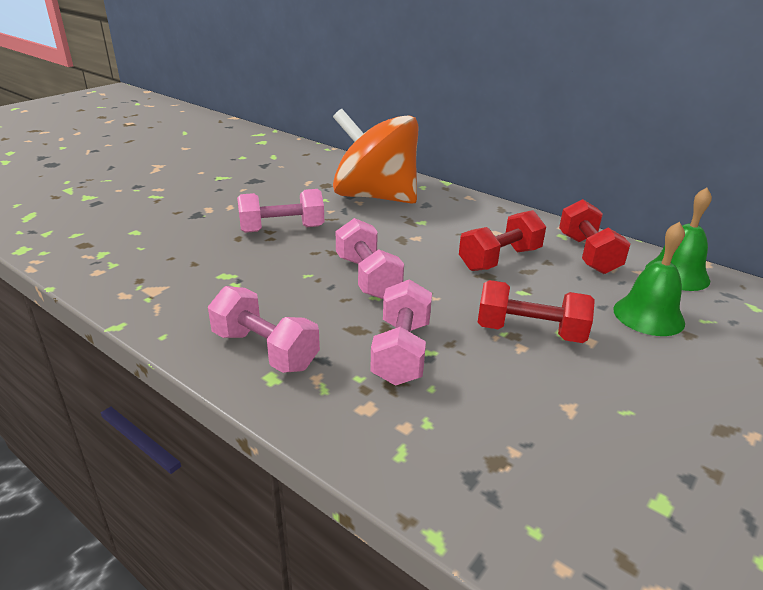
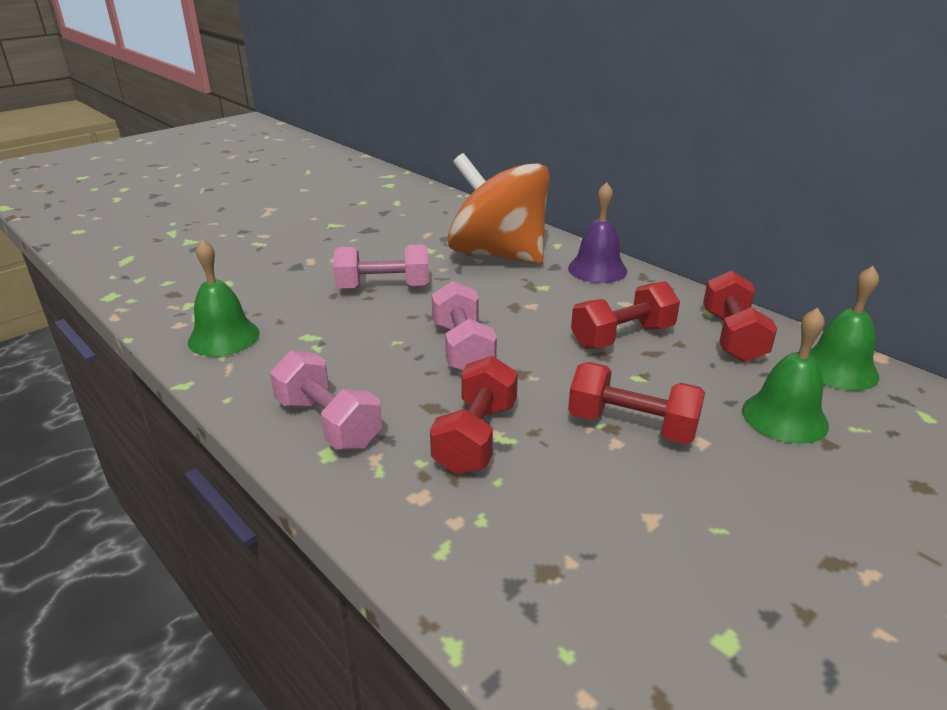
camera: 10 degrees right, 0 degrees up
(144, 281) = (224, 337): none -> green bell
(401, 352) = (476, 437): pink dumbbell -> red dumbbell
(462, 205) = (597, 269): none -> purple bell

